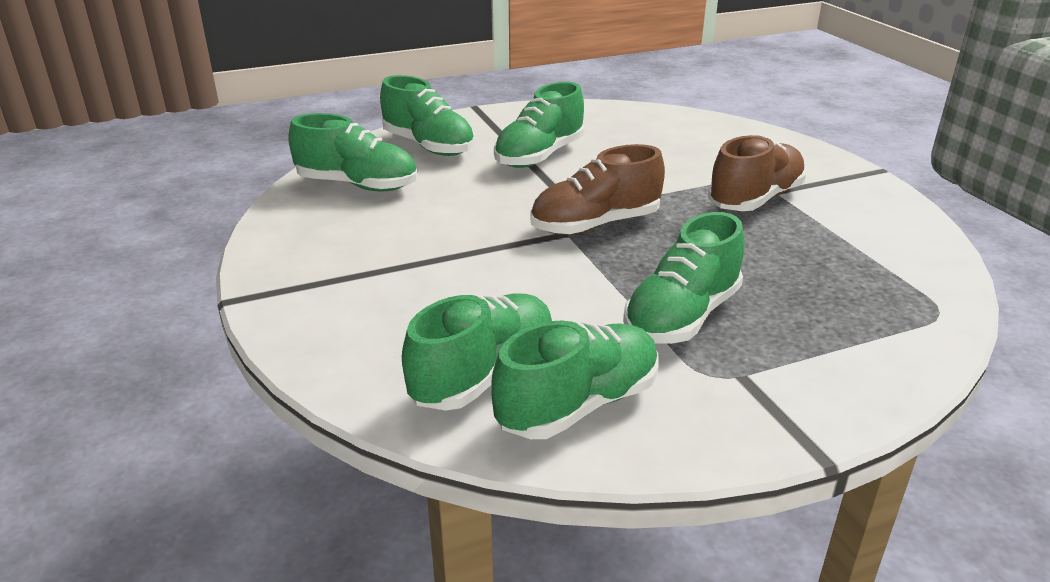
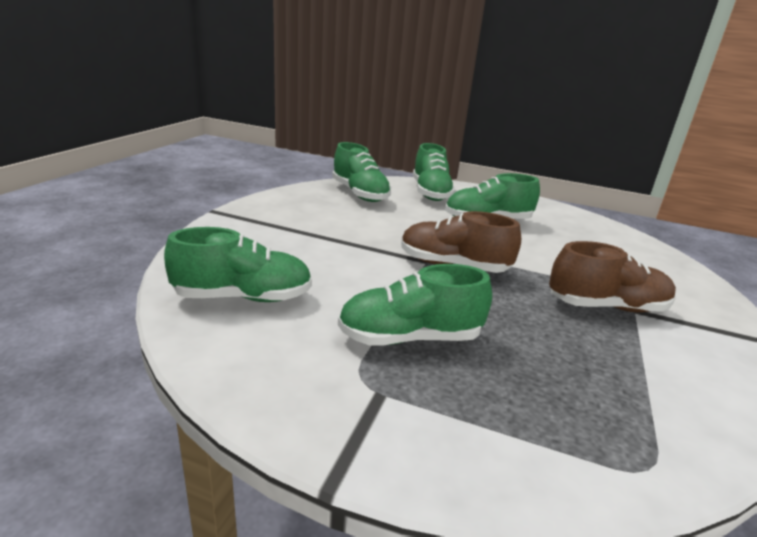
camera: 40 degrees right, 5 degrees down
(578, 405) = (255, 340): green shoe -> none

